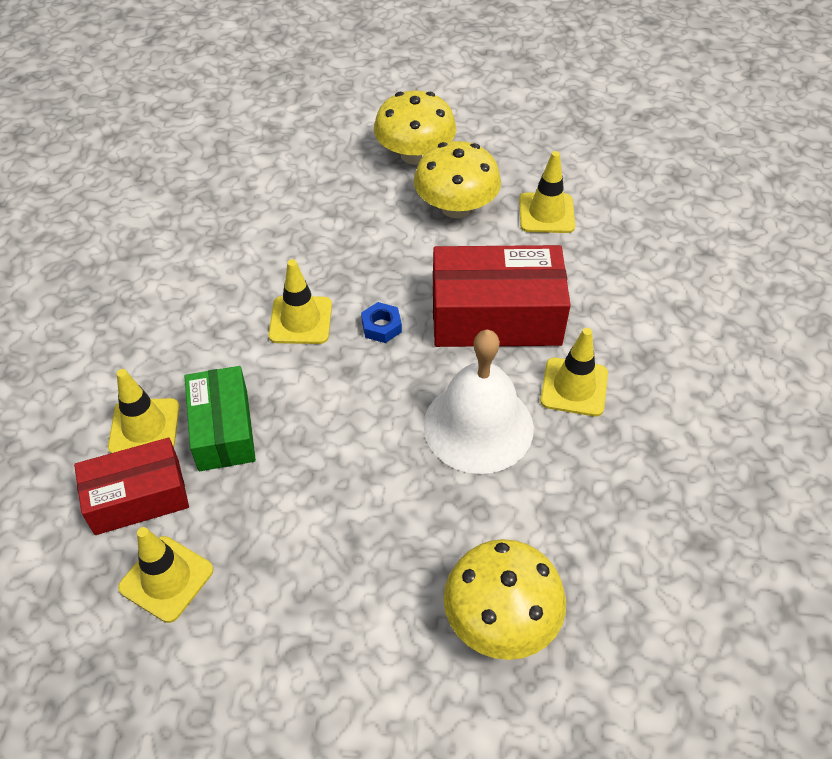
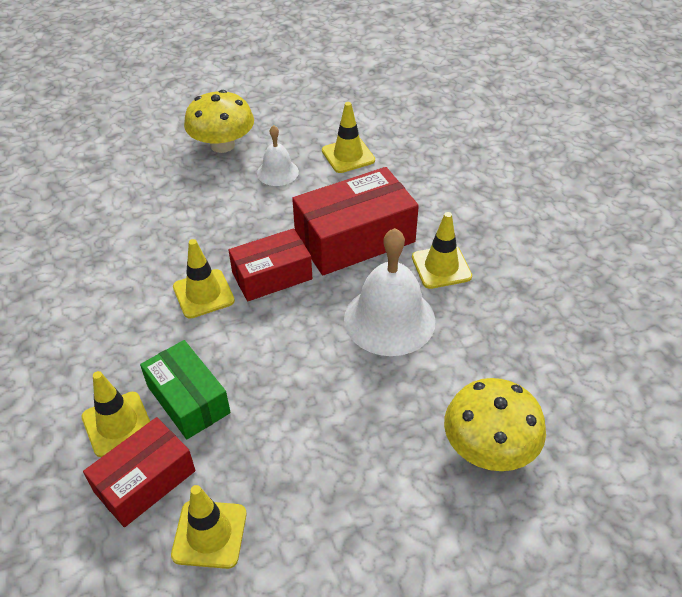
camera: 25 degrees left, 5 degrees down
(381, 326) = (272, 276): blue nut -> red box
(456, 207) = (277, 172): yellow mushroom -> white bell

